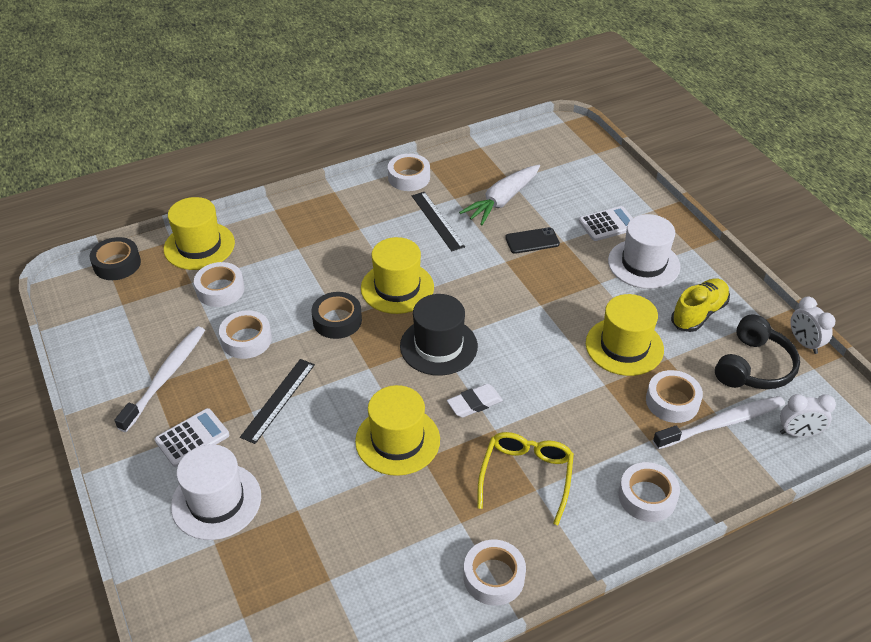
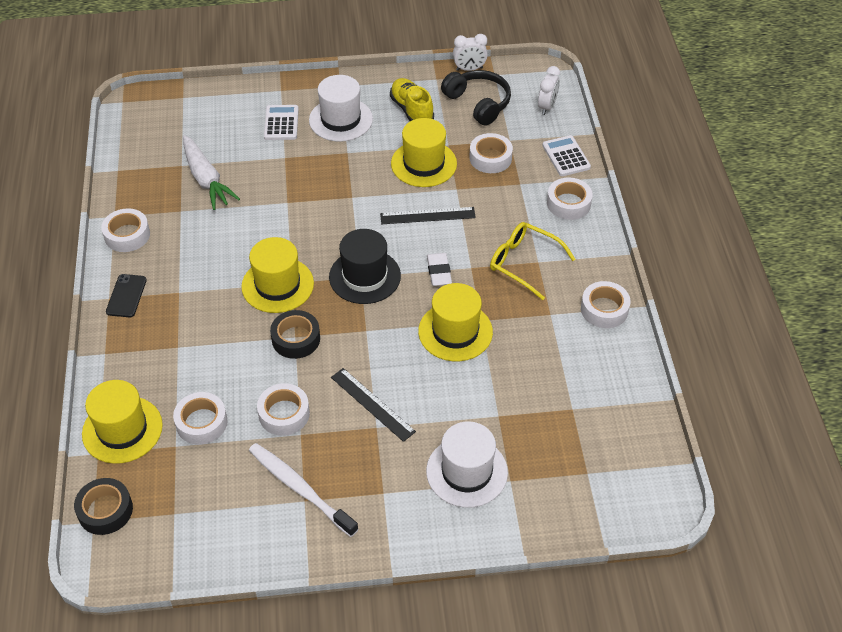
camera: 70 degrees left, 5 degrees up
(192, 438) = (388, 478): white calculator -> white calculator (566, 156)
(437, 221) = (204, 232): black ruler -> black ruler (427, 216)
(532, 241) = (272, 177): black phone -> black phone (126, 296)
(722, 423) = (522, 140): white toothbrush -> none

